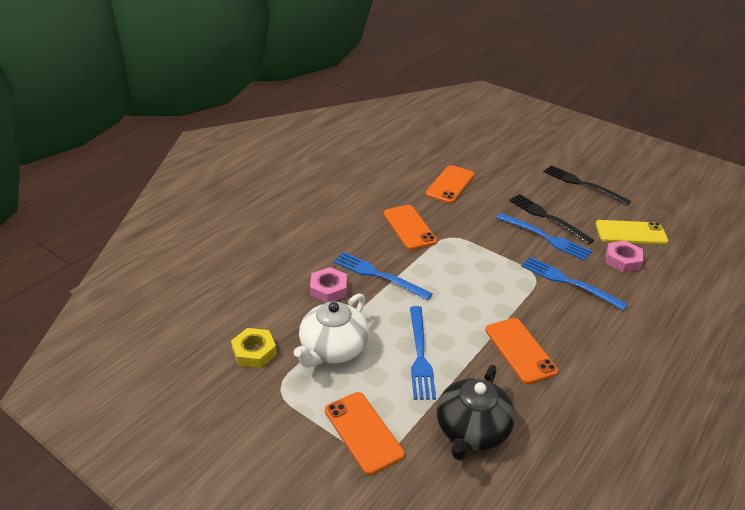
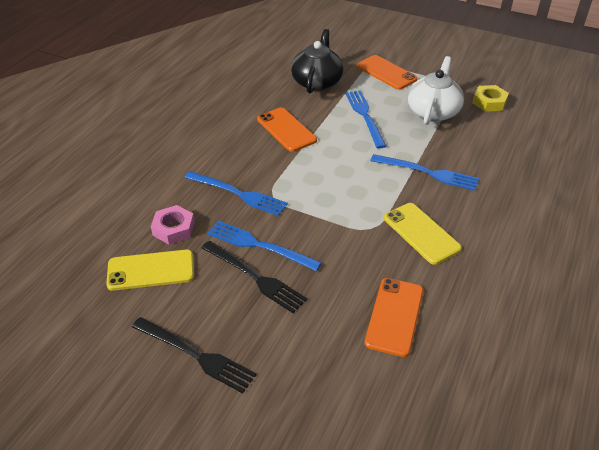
camera: 170 degrees right, 5 degrees up
(328, 289) = (465, 153): pink nut -> none
(409, 227) = (421, 233): orange phone -> yellow phone

